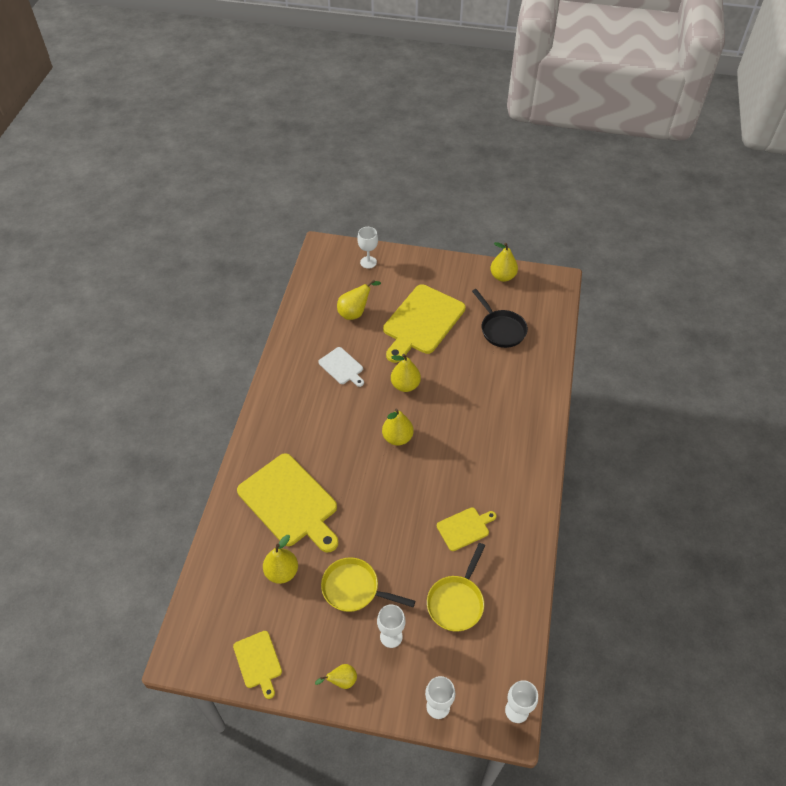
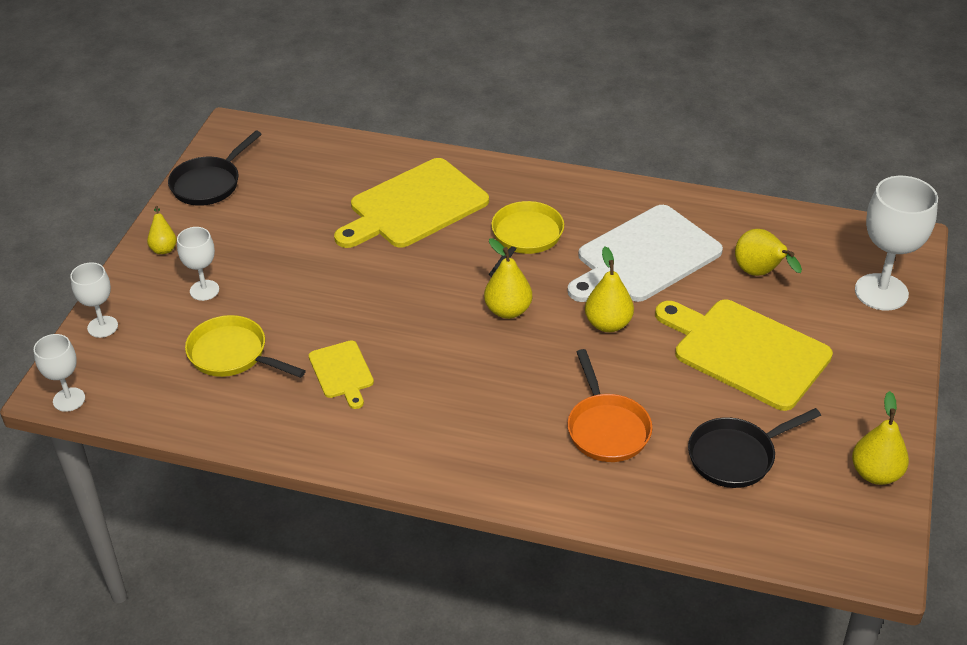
camera: 95 degrees right, 10 degrees down
(258, 661) = (209, 184): yellow cutting board -> black pan
(282, 572) = (316, 200): yellow pear -> none
(342, 367) = (644, 257): white cutting board -> white cutting board, size x2.00
(354, 589) = (277, 260): yellow pan -> yellow pan (525, 237)
(368, 262) = (881, 292): white goblet -> white goblet, size x1.77
(491, 385) = (607, 428): none -> orange pan

